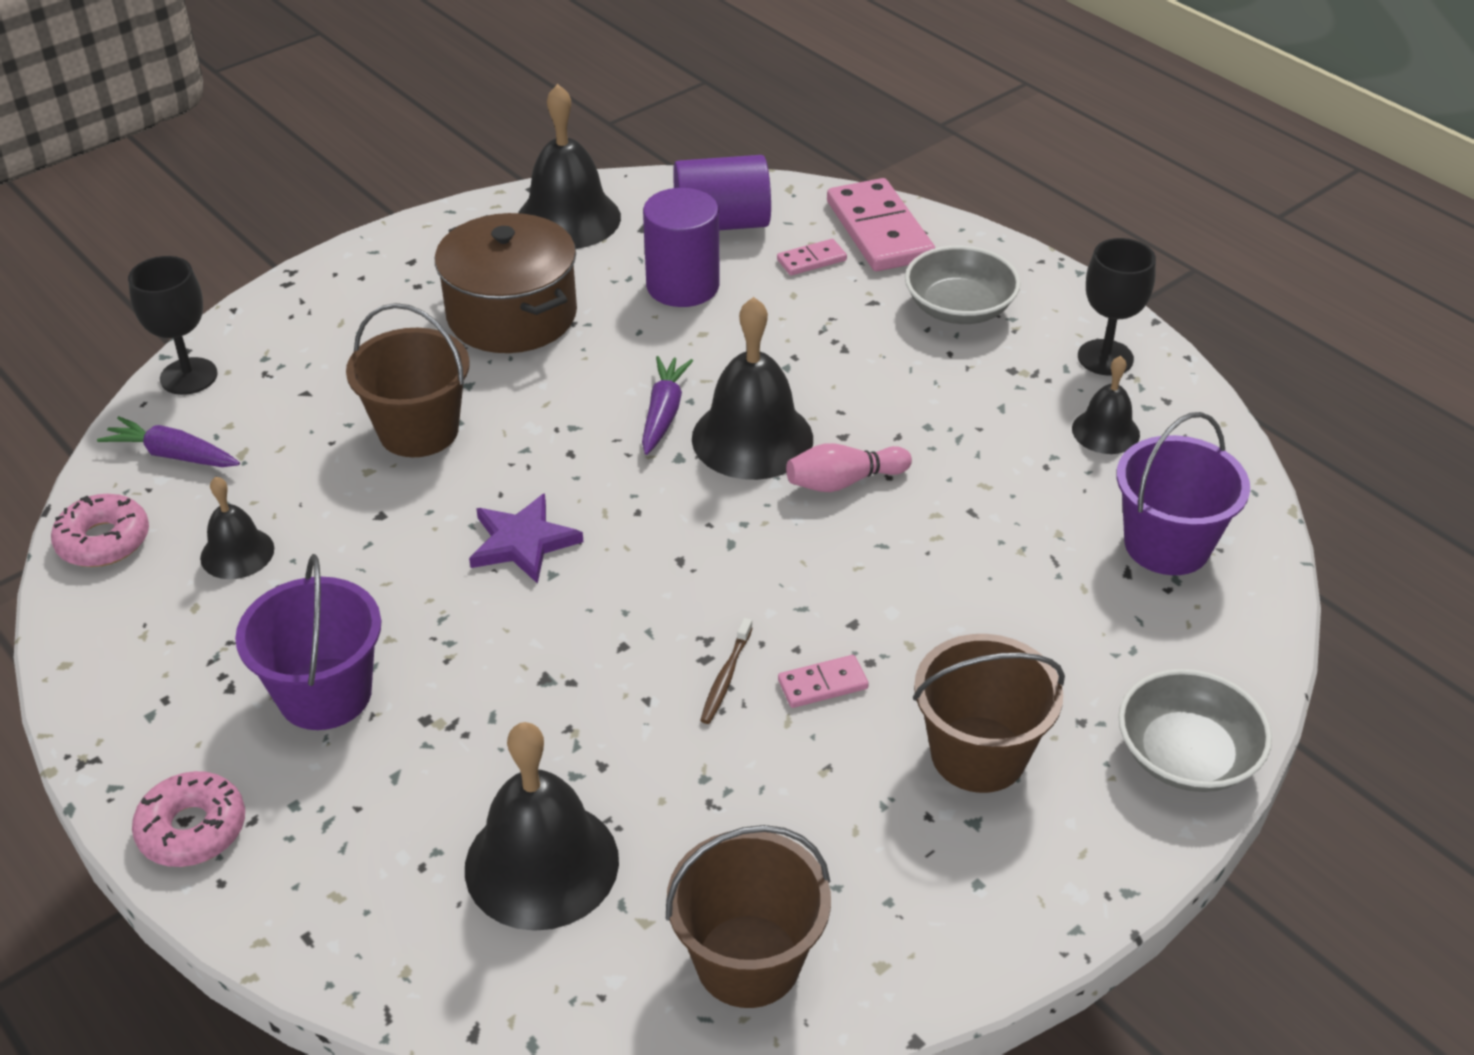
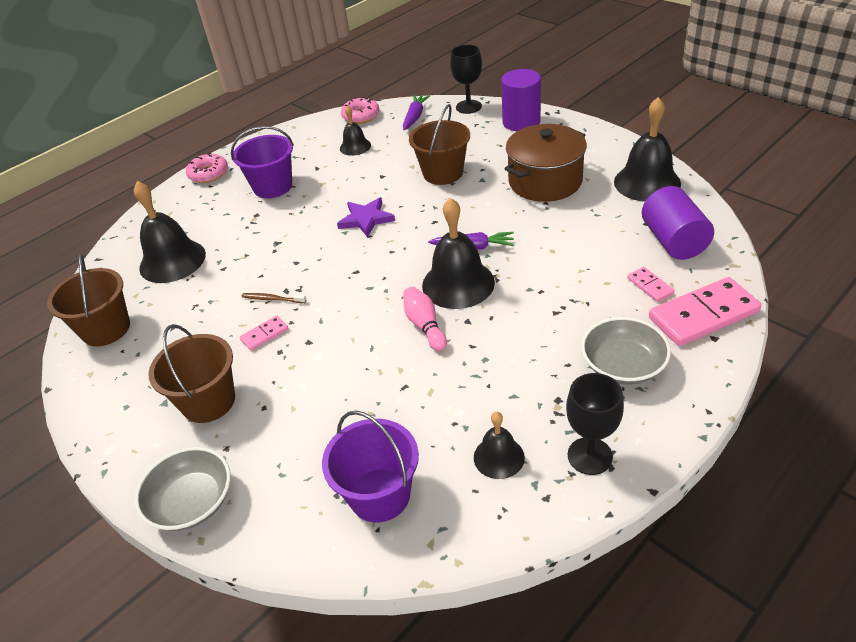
camera: 90 degrees right, 0 degrees up
(682, 286) = (597, 236): purple cylinder -> purple cylinder (521, 122)
(822, 684) = (264, 334): pink domino -> pink domino turned 75 degrees clockwise

